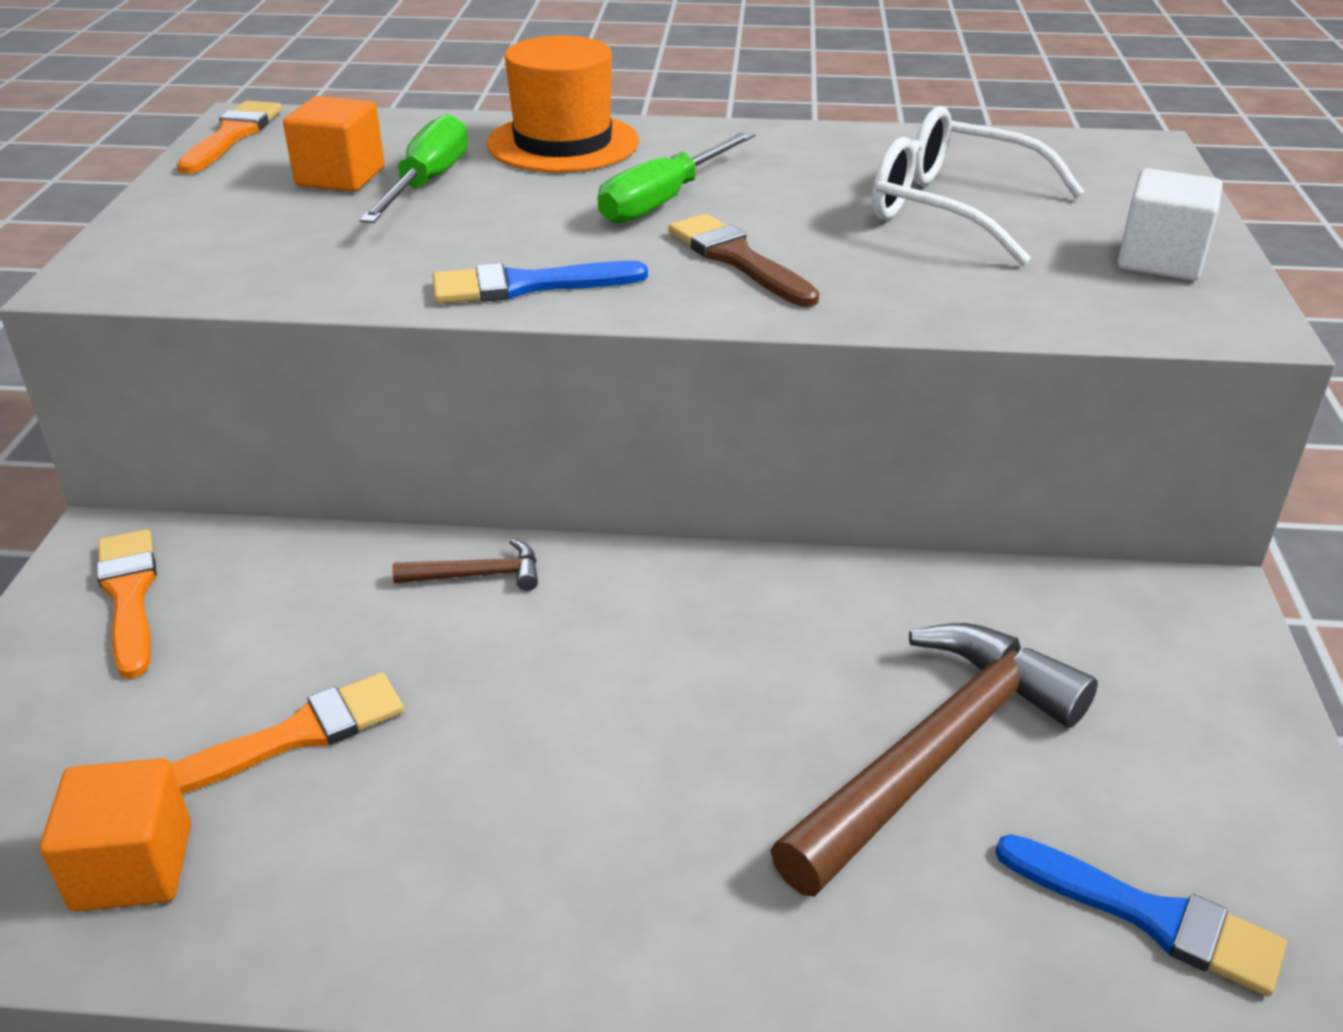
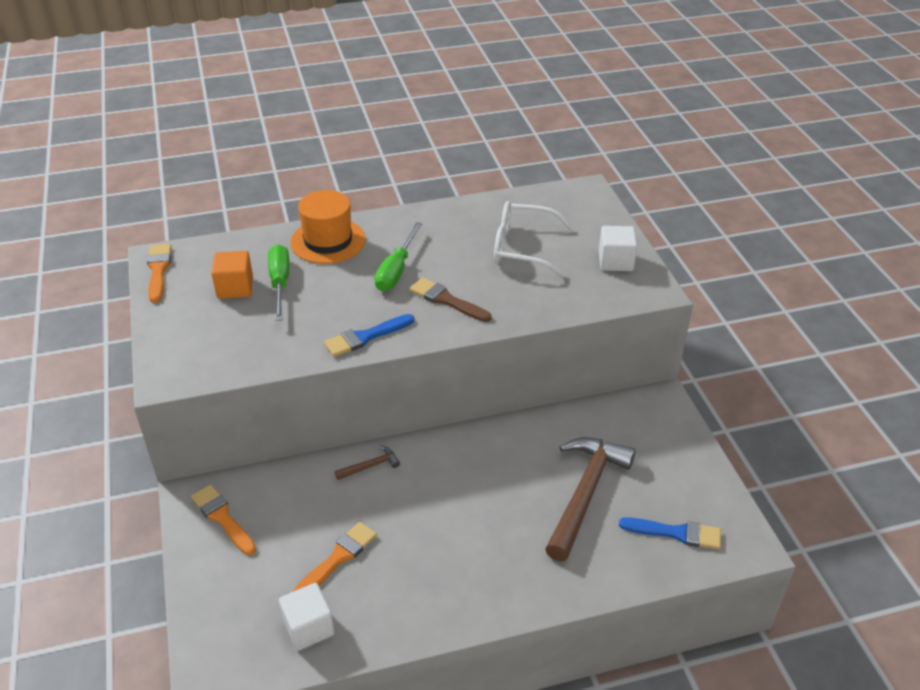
camera: 20 degrees left, 5 degrees up
(133, 867) = (309, 627): orange cube -> white cube

